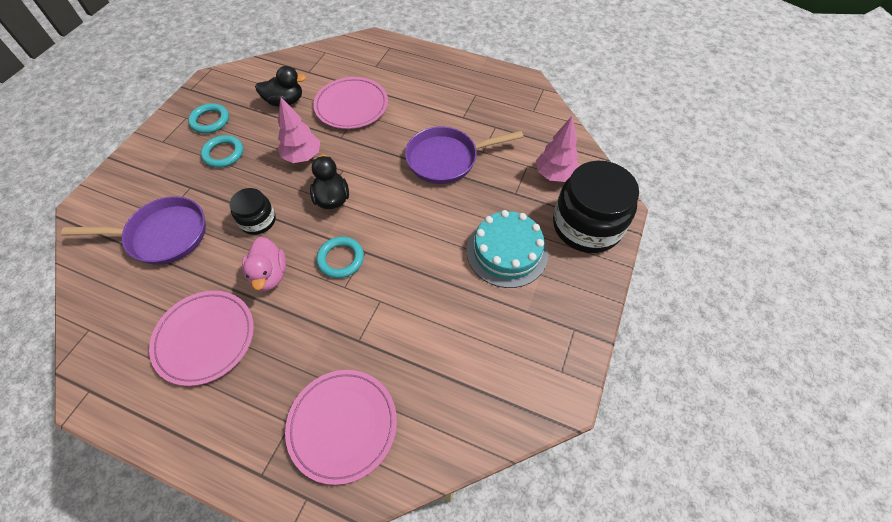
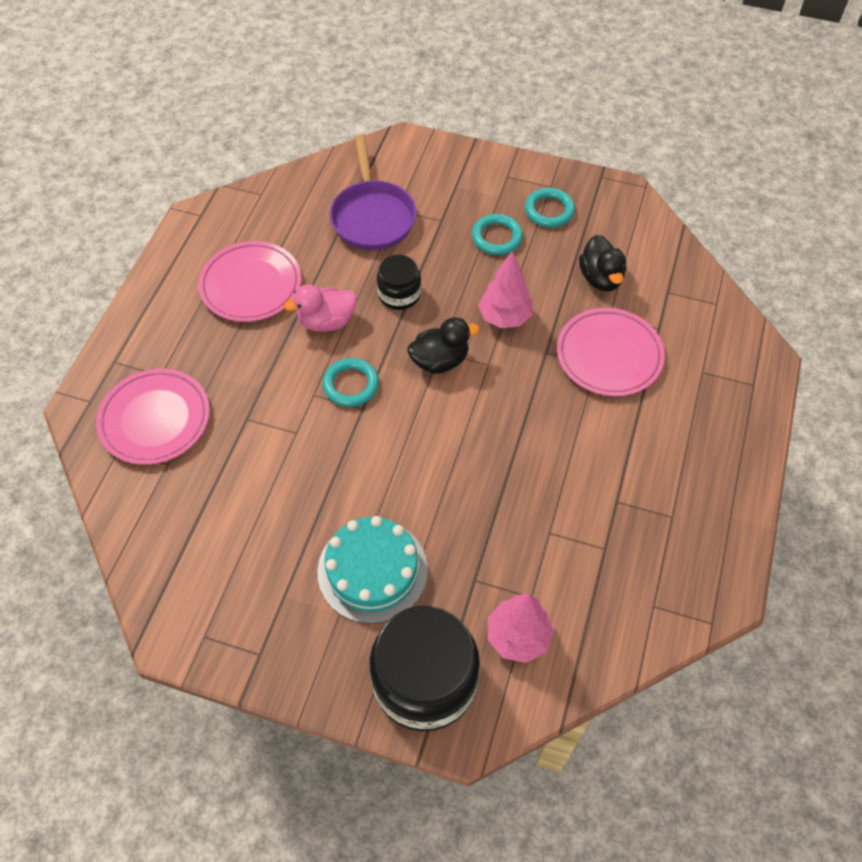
camera: 85 degrees right, 0 degrees up
(446, 159) = (526, 485): purple pan -> none

